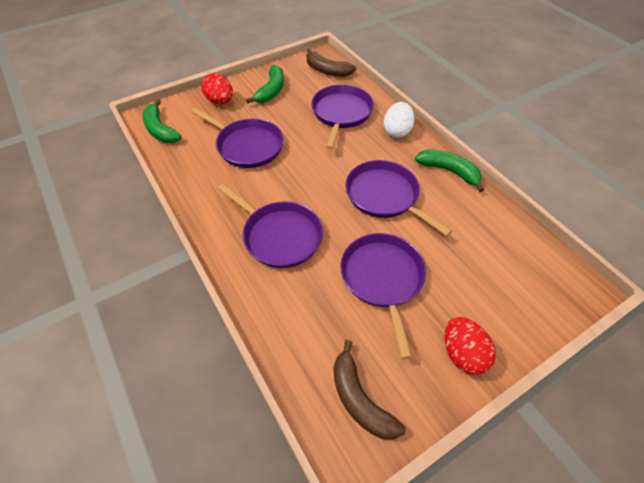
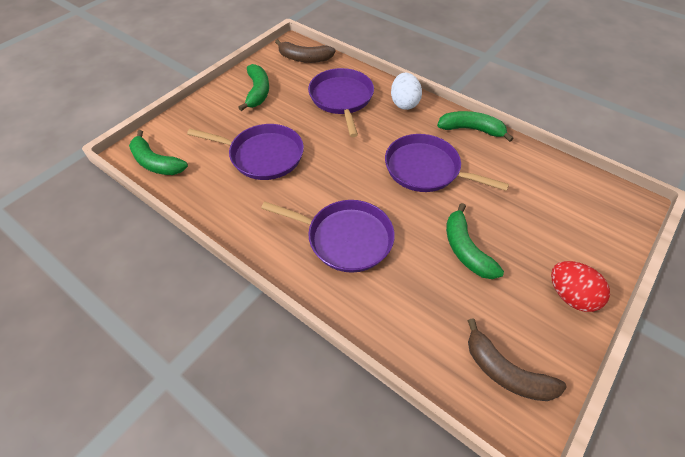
camera: 20 degrees left, 0 degrees up
(220, 101) = (208, 116): red egg -> none
(382, 279) = (466, 249): purple pan -> green banana

